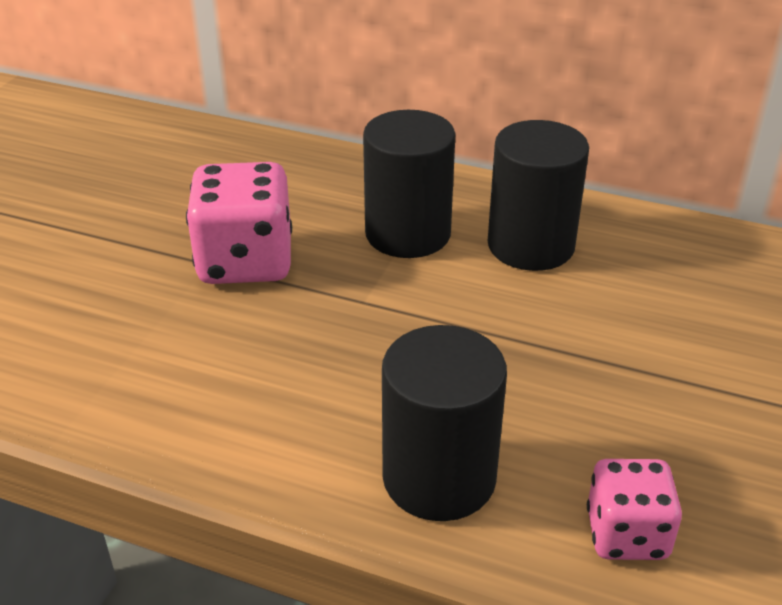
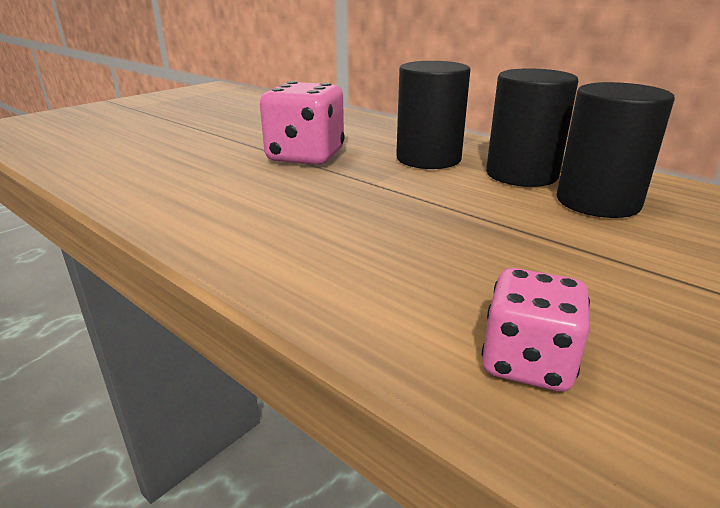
camera: 20 degrees right, 10 degrees down
(439, 478) = (361, 283): black cylinder -> black cylinder (597, 202)

